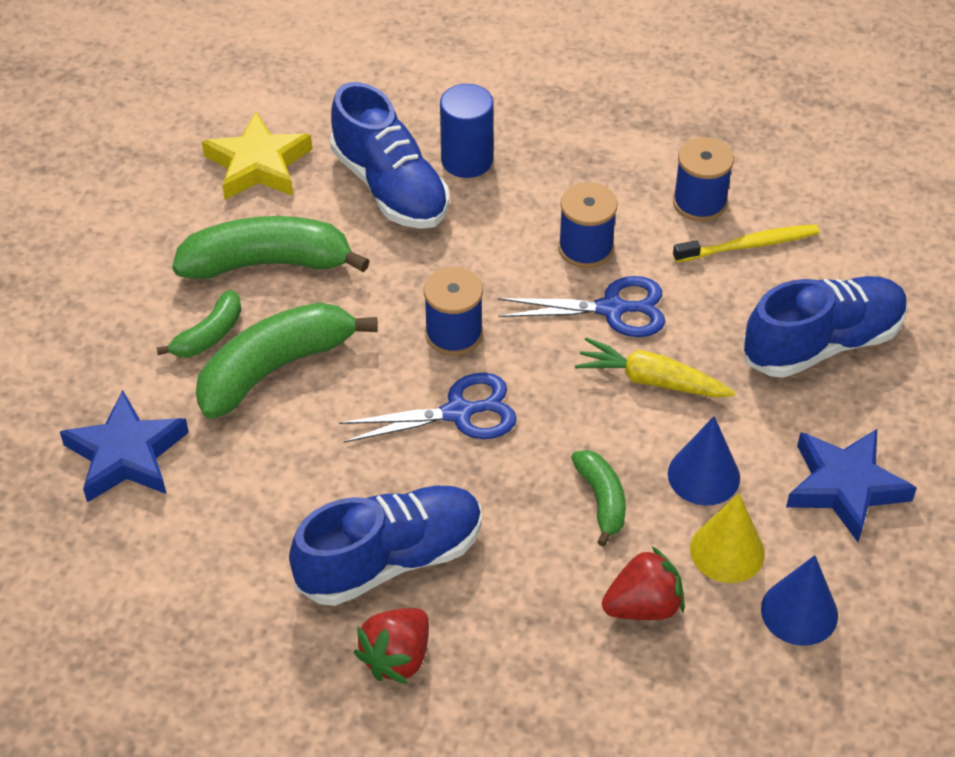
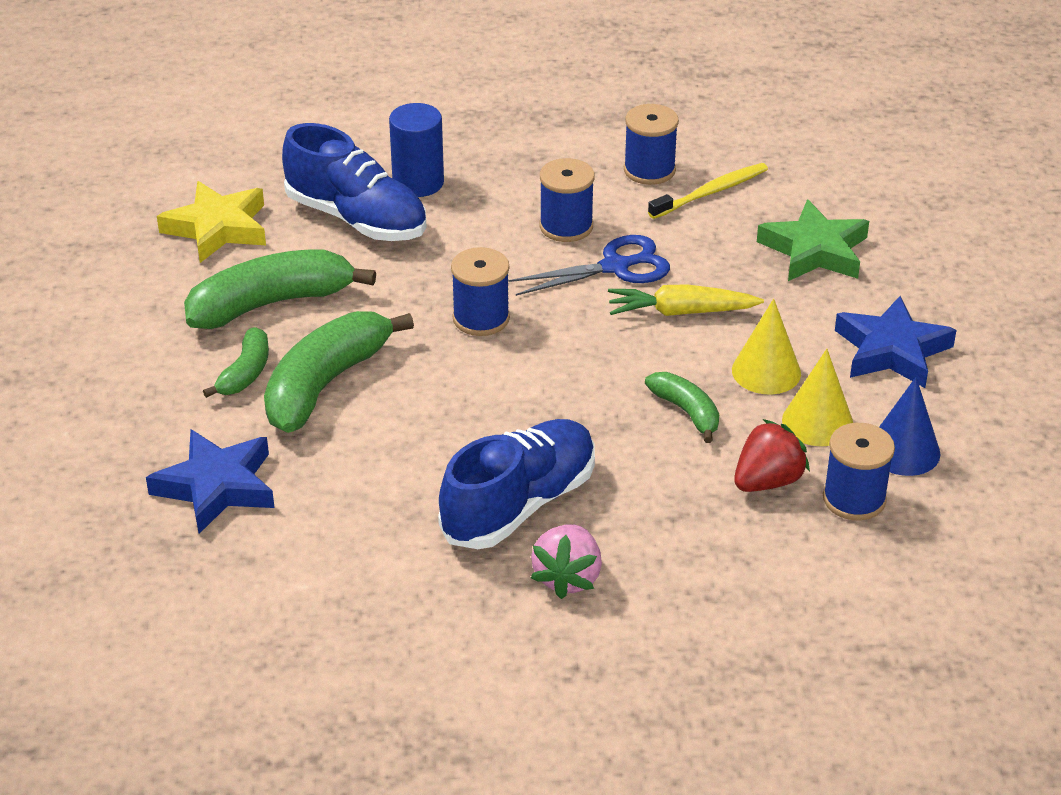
camera: 20 degrees left, 10 degrees down
(397, 657) = (568, 577): red strawberry -> pink strawberry
(458, 413) = (519, 377): blue scissors -> none
(703, 475) = (766, 371): blue cone -> yellow cone
(720, 654) = (854, 499): none -> blue spool
(822, 343) = (814, 250): blue shoe -> green star

